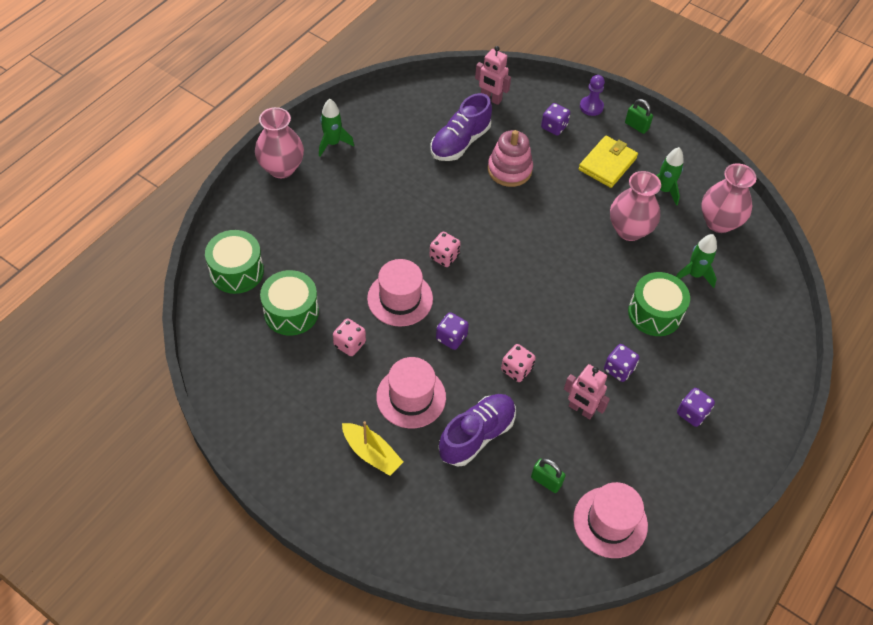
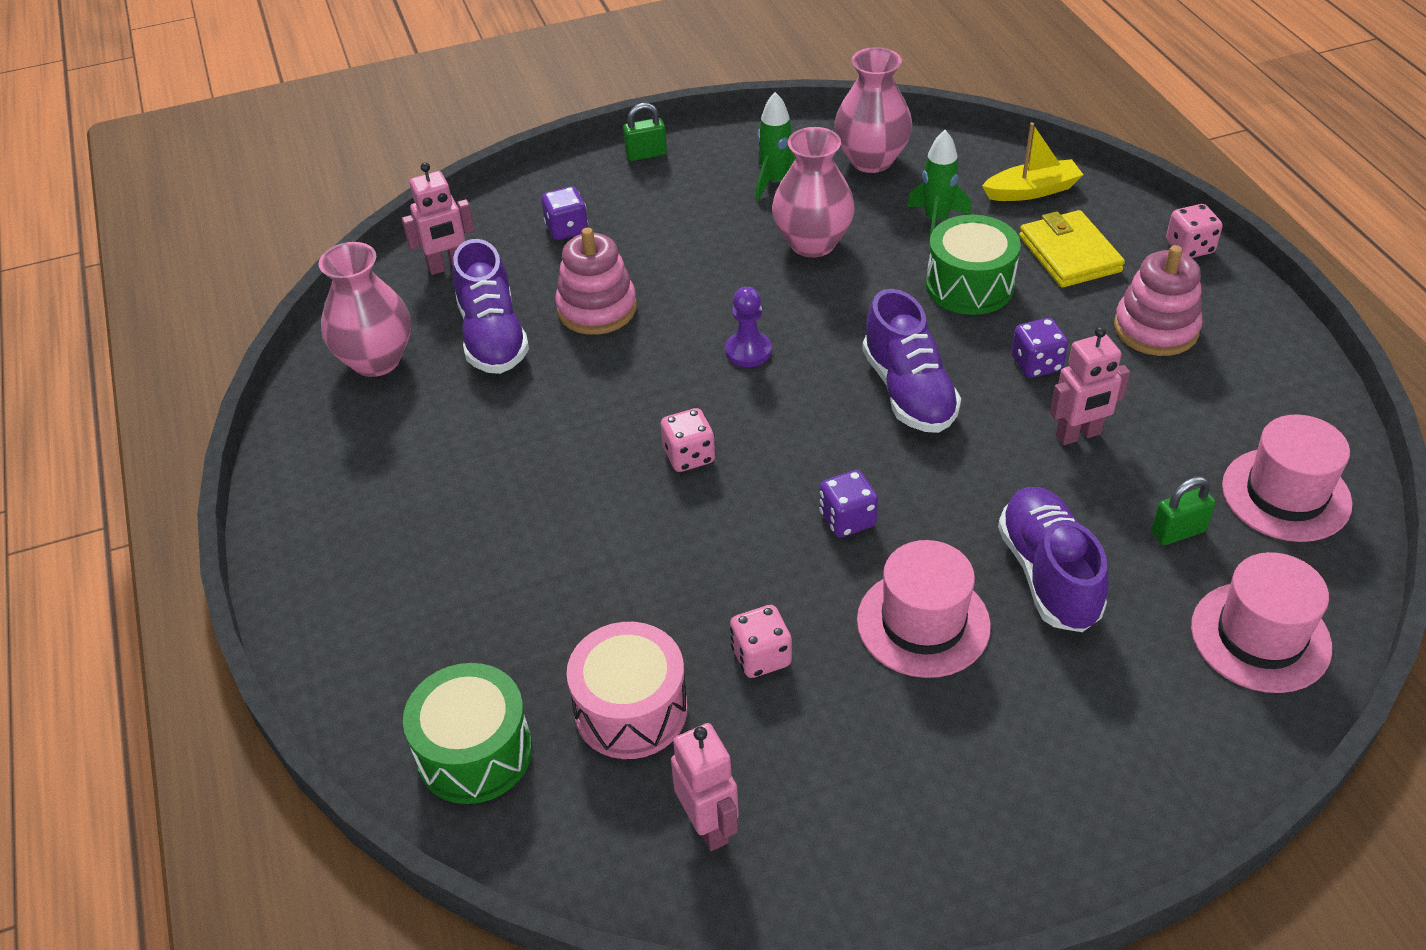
camera: 50 degrees left, 10 degrees down
(254, 369) = (708, 825): none -> pink robot
(281, 168) = (315, 580): pink vase -> pink vase (376, 360)
(291, 312) = (631, 710): green drum -> pink drum
(332, 143) = (335, 487): green rocket -> none
(371, 453) = (998, 728): yellow boat -> yellow boat (1032, 190)
(400, 298) = (724, 548): pink hat -> pink hat (1260, 637)
(516, 369) = (961, 471): pink dice -> pink dice (1189, 248)
(554, 322) = (908, 391): none -> purple shoe
(591, 107) = (570, 178): purple pawn -> purple pawn (748, 351)
(607, 164) = (682, 210): yellow wallet -> yellow wallet (1069, 254)
(692, 413) = (1156, 328): purple dice -> pink stacking toy

